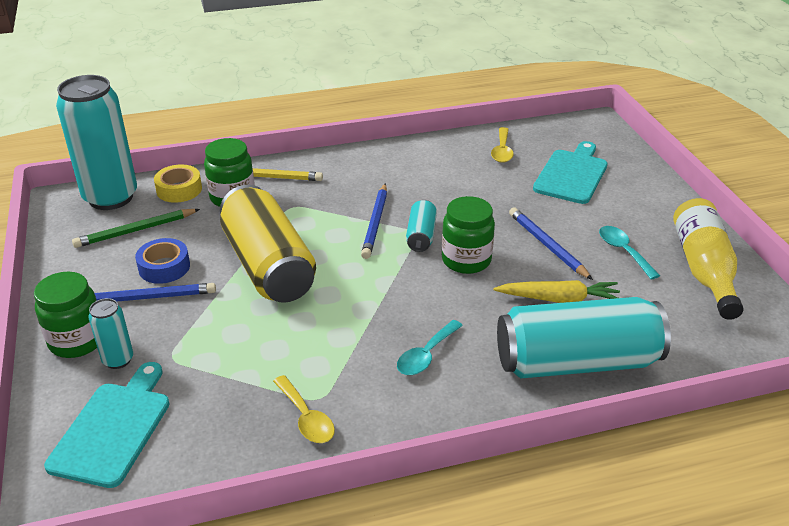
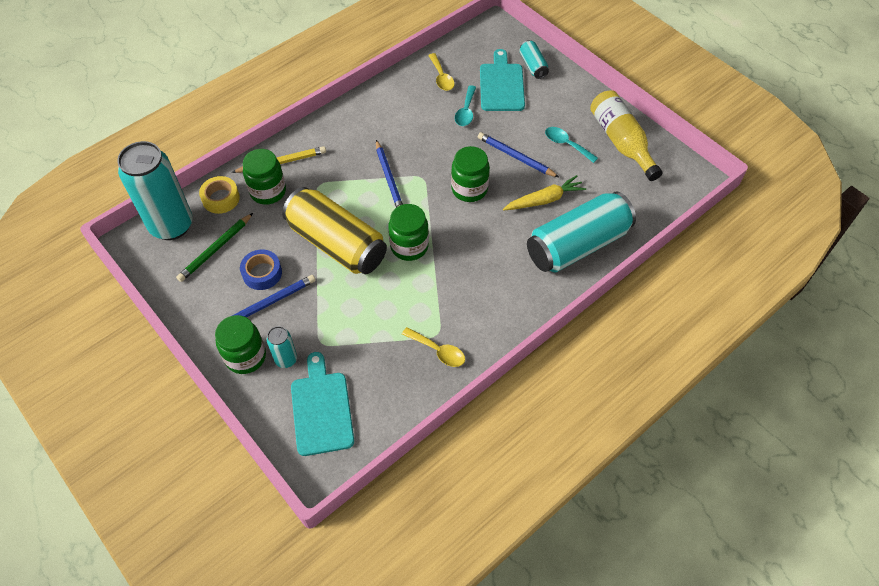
camera: 25 degrees left, 20 degrees up
(351, 294) = (409, 246): none -> green jar
(421, 235) = (427, 178): turquoise can -> turquoise can (533, 66)
(426, 355) = (485, 276): turquoise spoon -> turquoise spoon (466, 111)

